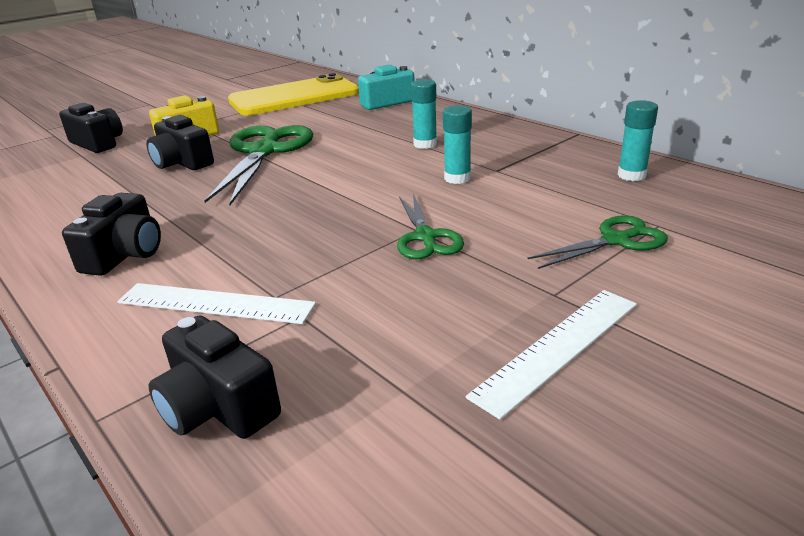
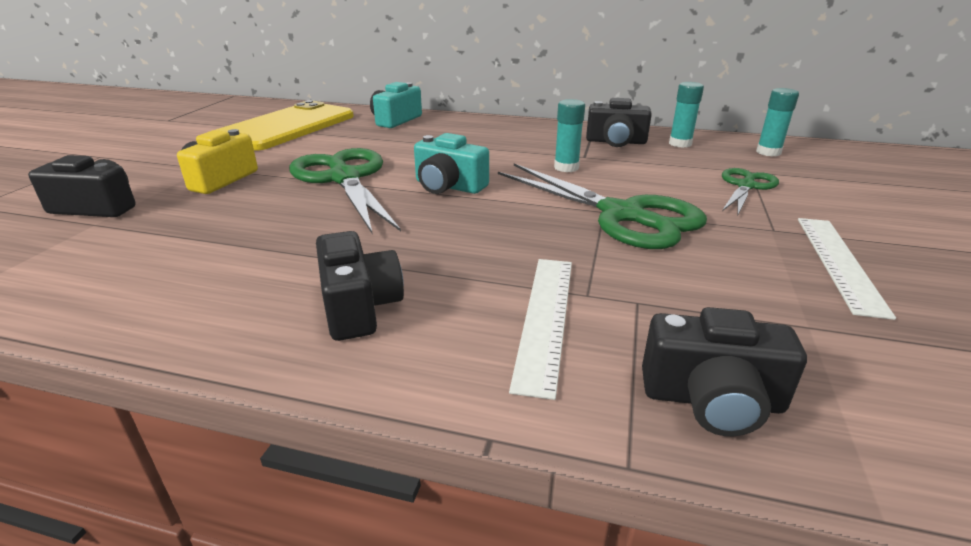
camera: 35 degrees left, 0 degrees up
(182, 162) = (262, 205): black camera -> black camera (616, 142)
(215, 303) = (545, 318): white ruler -> white ruler turned 60 degrees counterclockwise
(327, 175) = (448, 186): none -> turquoise camera
(425, 144) = (493, 147): turquoise glue stick -> turquoise glue stick (768, 152)
(425, 237) = (622, 215): green scissors -> green scissors, size x1.80

